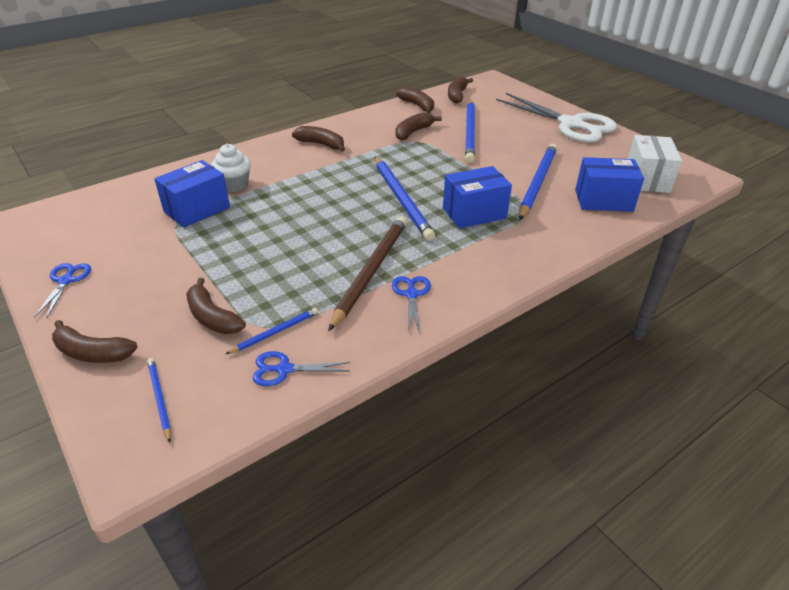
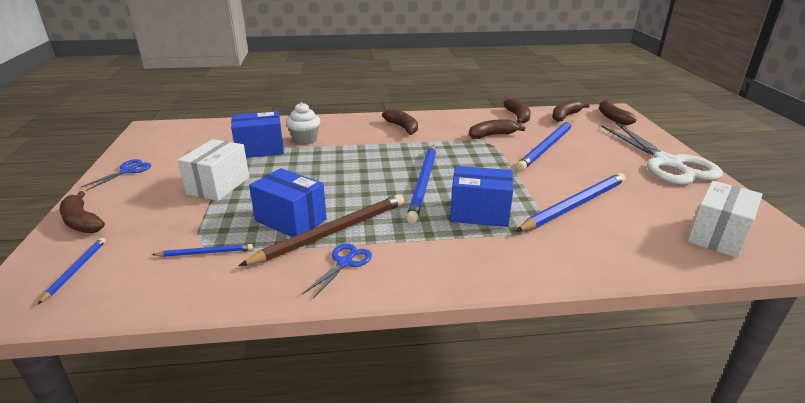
camera: 30 degrees right, 10 degrees down
(201, 263) = (218, 185): none -> white box
(212, 317) = (179, 225): brown banana -> brown banana (612, 118)
(284, 369) = (177, 284): blue scissors -> none
(603, 200) = (638, 241): blue box -> blue box (291, 220)

